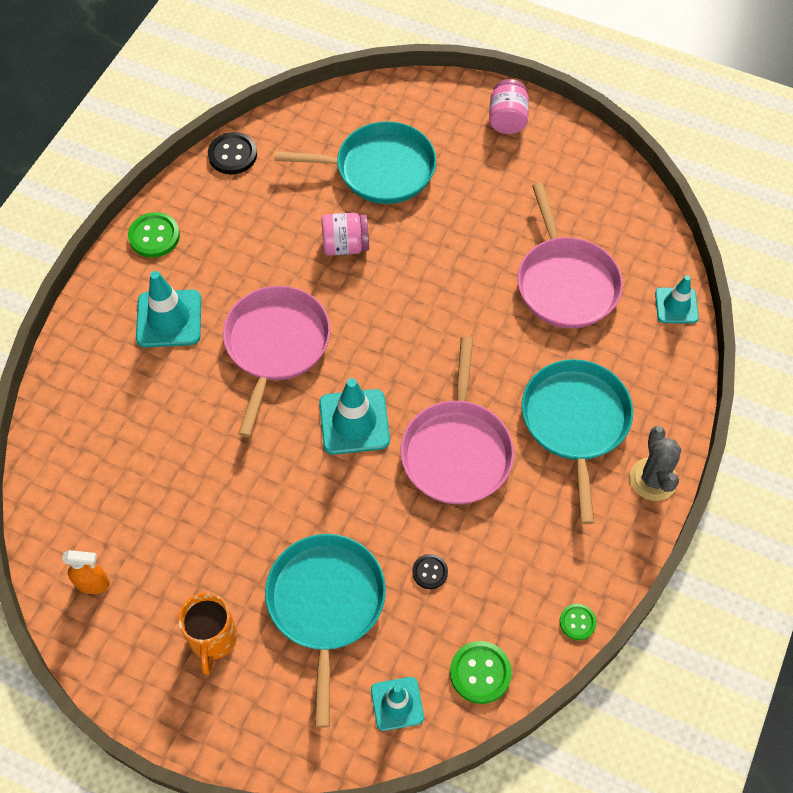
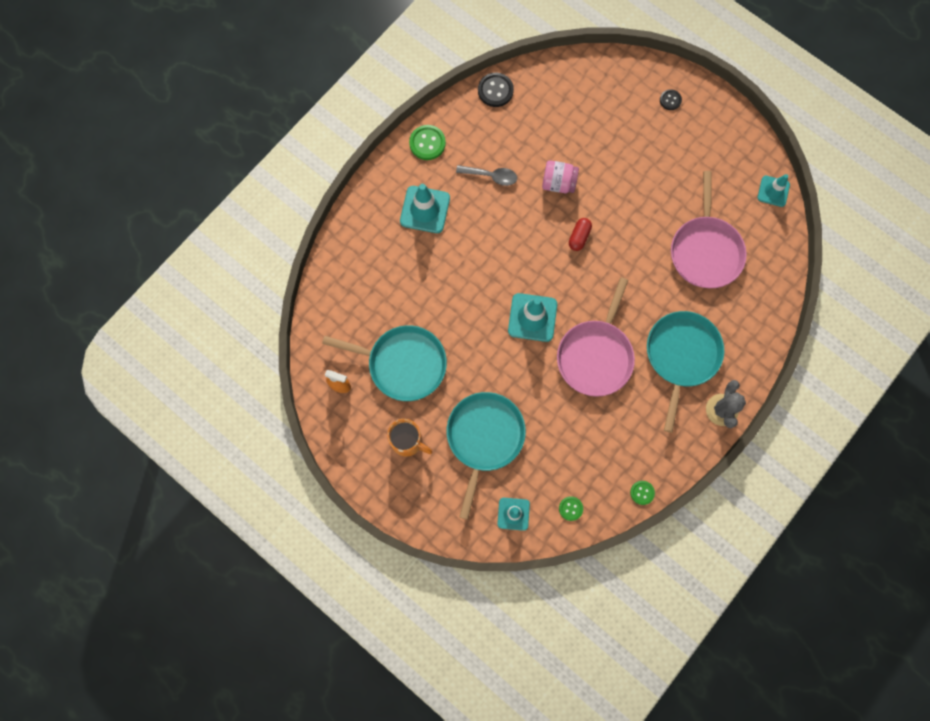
camera: 15 degrees right, 15 degrees up
(212, 639) = (408, 441): orange mug -> orange mug turned 75 degrees counterclockwise
(251, 257) = (491, 176): none -> grey spoon
(276, 345) = (493, 248): pink pan -> none
(379, 169) = (597, 128): turquoise pan -> turquoise pan (403, 364)
(391, 304) = (579, 237): none -> red capsule
(430, 572) = (556, 434): black button -> black button (670, 100)
(480, 673) = (570, 508): green button -> green button, size x0.60
(507, 119) = (701, 109): pink jar -> none
(676, 306) = (778, 288): turquoise traffic cone -> turquoise traffic cone (773, 191)

